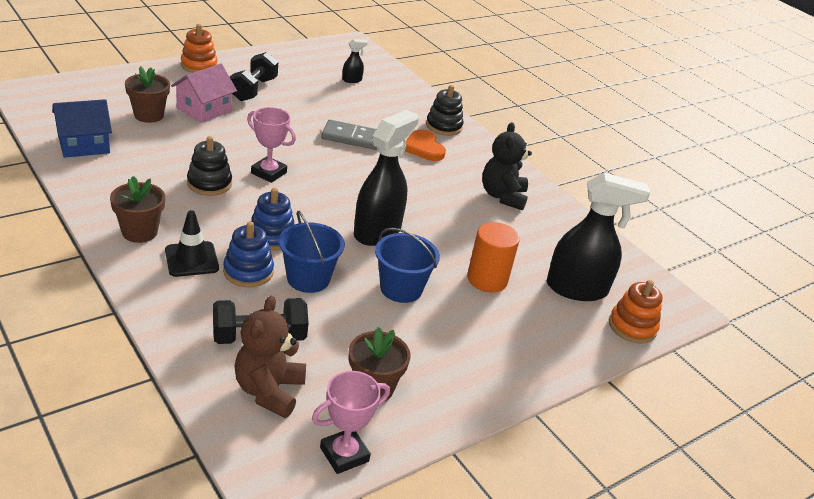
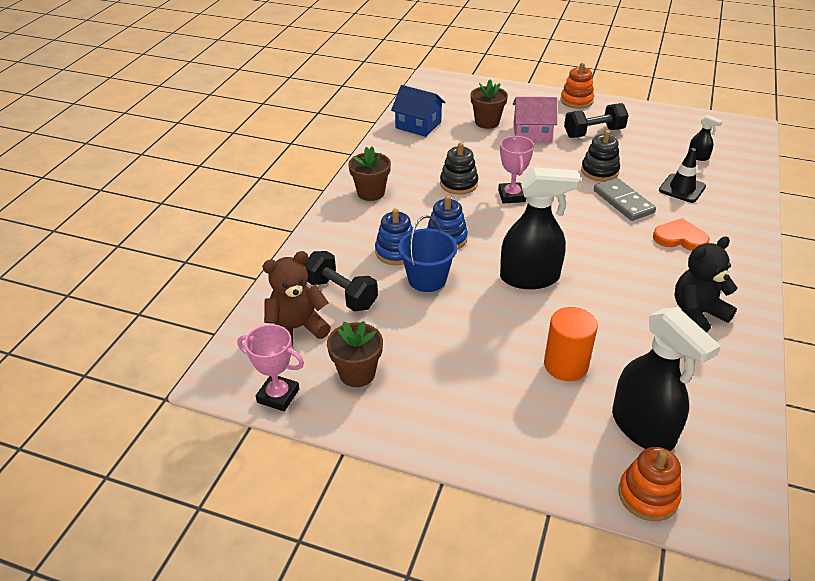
camera: 60 degrees right, 5 degrees up
(191, 259) = (375, 225): black traffic cone -> black traffic cone (682, 188)
(401, 288) = (482, 326): blue bucket -> none
(424, 148) = (680, 238): orange heart -> orange heart turned 75 degrees clockwise
(444, 126) = (733, 230): black stacking toy -> black stacking toy (599, 171)

